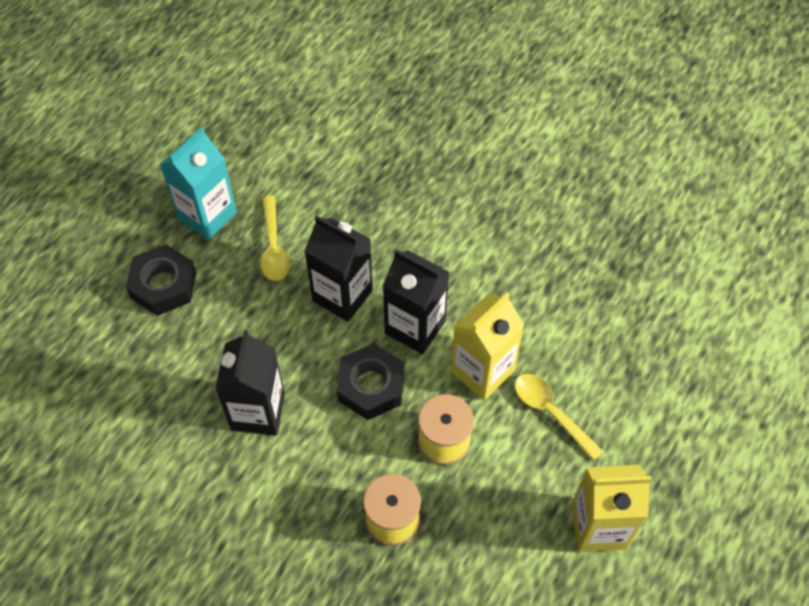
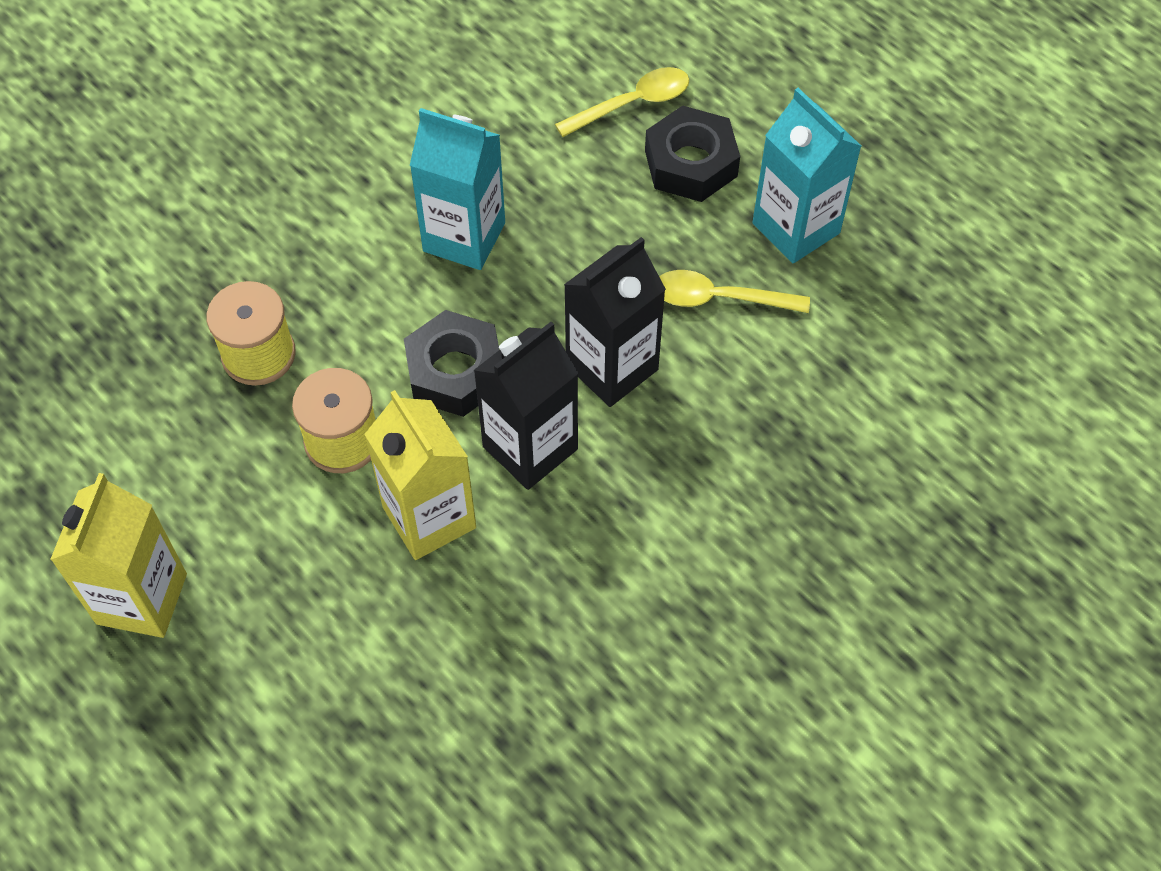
camera: 105 degrees right, 0 degrees up
(258, 411) = (464, 237): black carton -> turquoise carton
(551, 412) = (331, 590): yellow spoon -> yellow spoon (632, 104)

